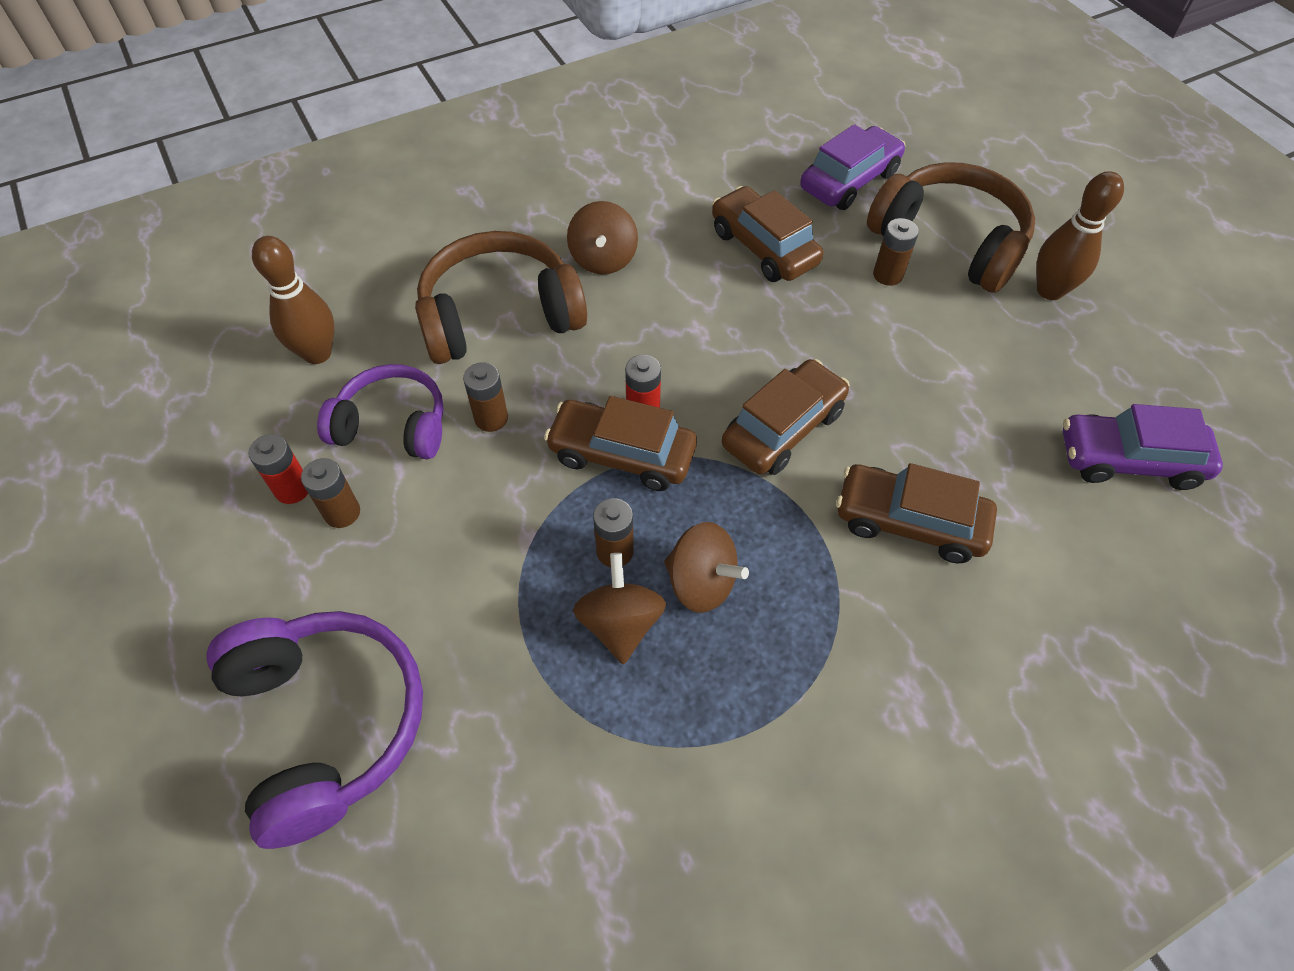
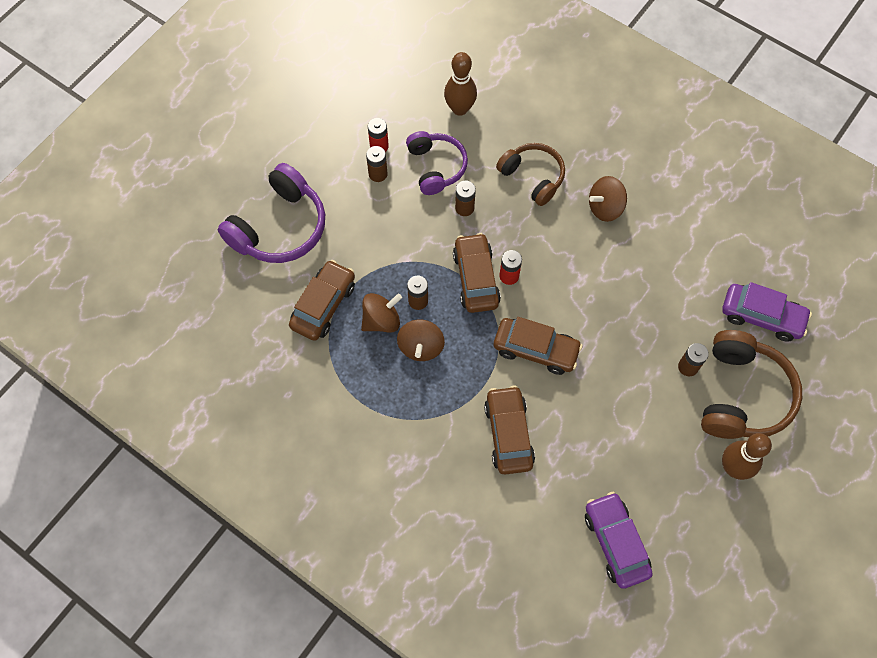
camera: 65 degrees right, 10 degrees up
(499, 316) = (532, 177): brown headphones -> brown headphones, size x0.66
(763, 247) = (668, 288): brown car -> brown car (323, 305)

